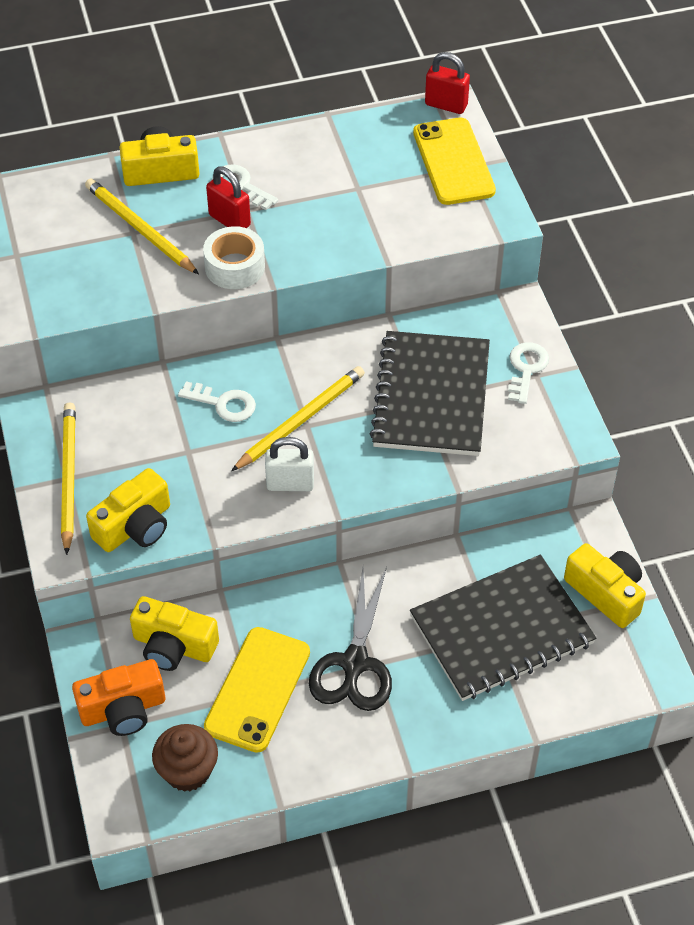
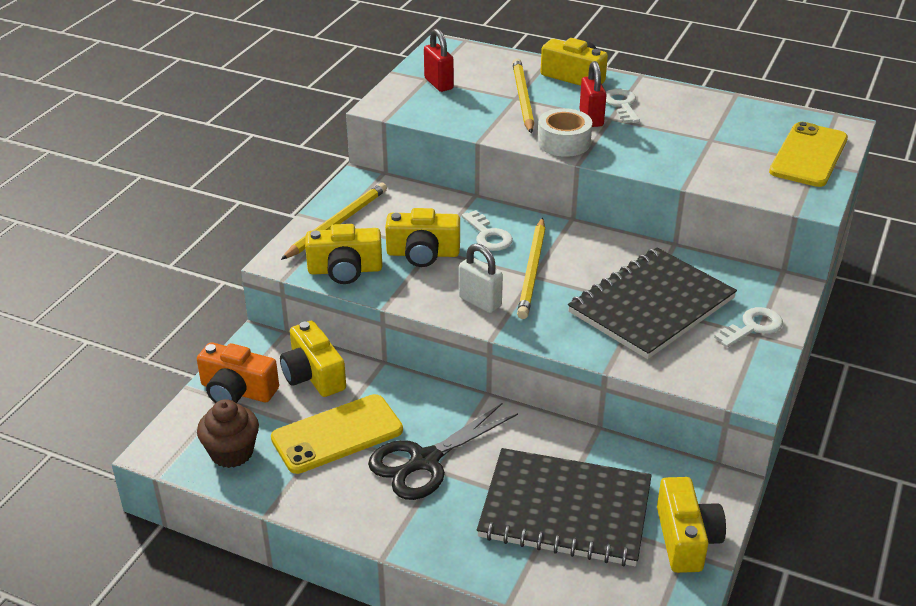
camera: 40 degrees right, 15 degrees down
(186, 462) = (423, 253): none -> yellow camera
(300, 420) = (532, 271): yellow pencil -> yellow pencil turned 105 degrees clockwise
(446, 105) = (840, 123): red padlock -> red padlock (438, 84)

